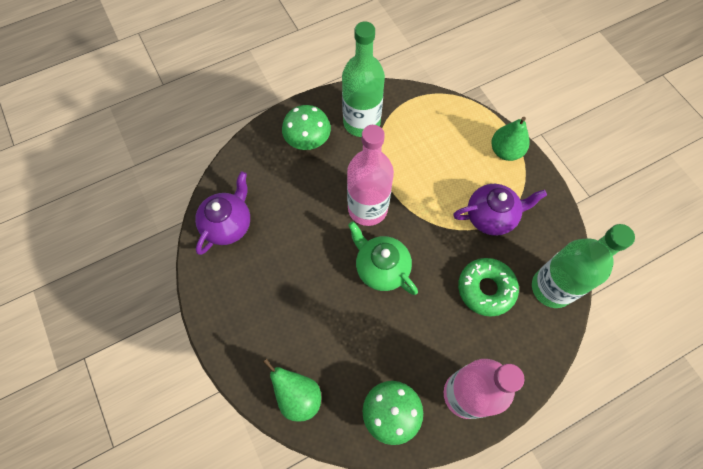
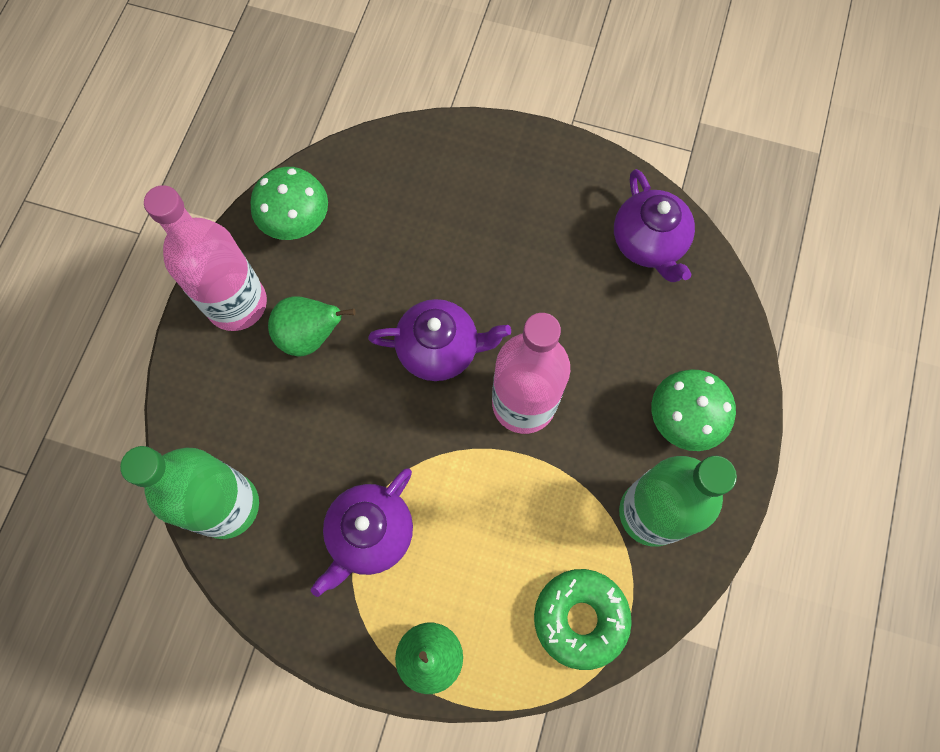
camera: 135 degrees right, 5 degrees up
(298, 396) = (398, 162): green pear -> green pear (310, 336)
(381, 268) = (439, 349): green teapot -> purple teapot
(486, 289) = (303, 433): green donut -> green donut (580, 618)

